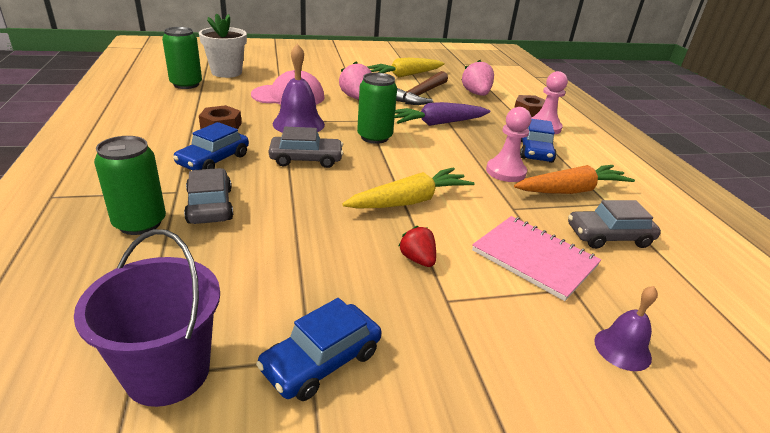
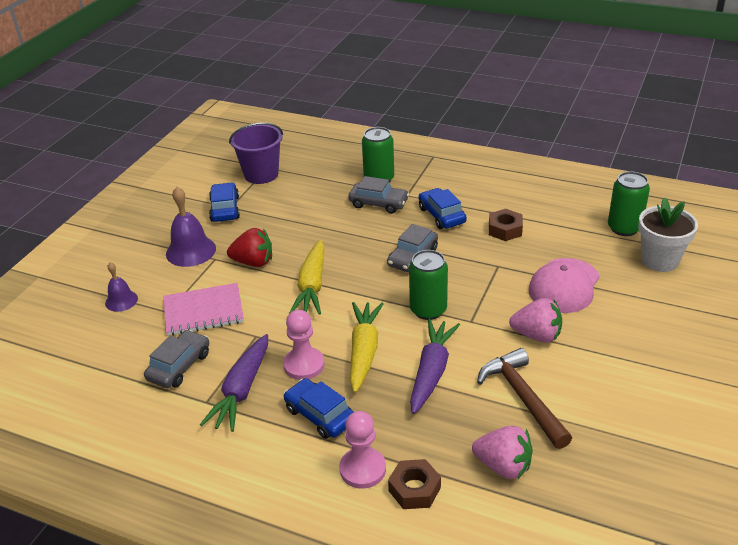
camera: 130 degrees right, 5 degrees up
(298, 124) = (486, 272): purple bell -> purple bell (191, 251)
(405, 75) = (609, 420): yellow carrot -> yellow carrot (364, 351)
(417, 259) = (253, 262): red strawberry -> red strawberry, size x1.60
(571, 190) = (242, 390): orange carrot -> purple carrot

